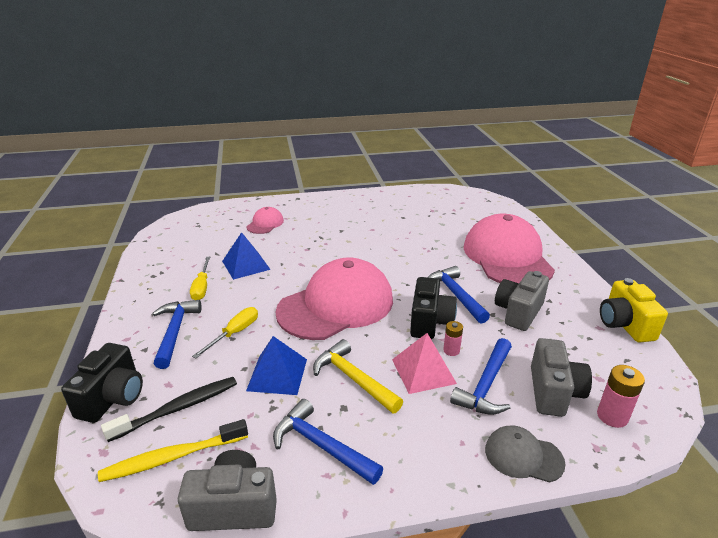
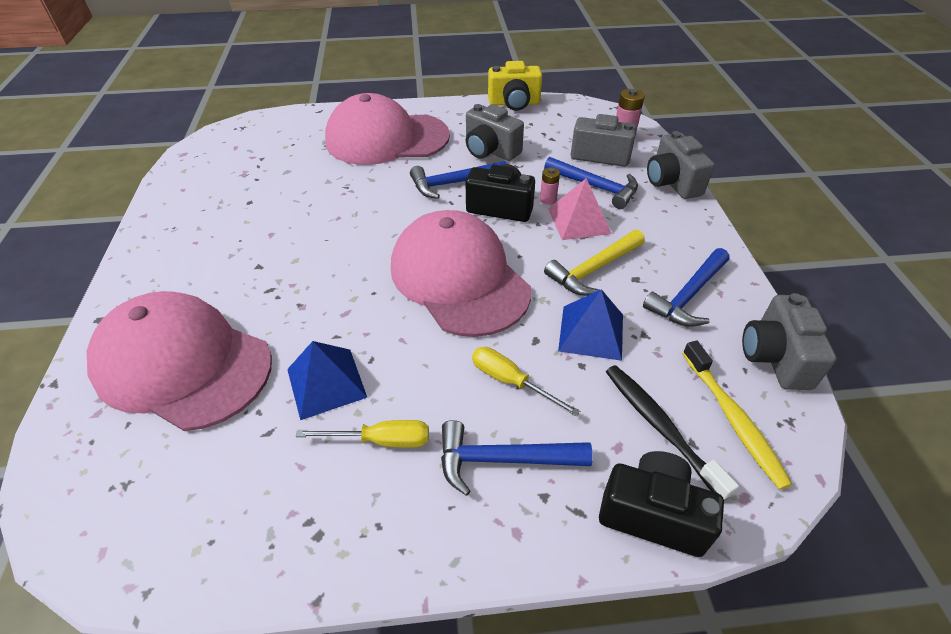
camera: 85 degrees left, 15 degrees up
(265, 224) = (183, 364): pink cap -> pink cap, size x2.24
(523, 456) = (672, 183): grey cap -> grey camera

